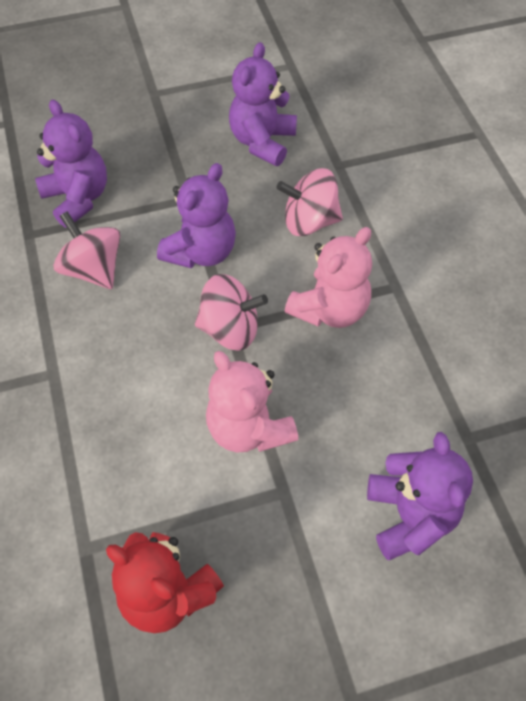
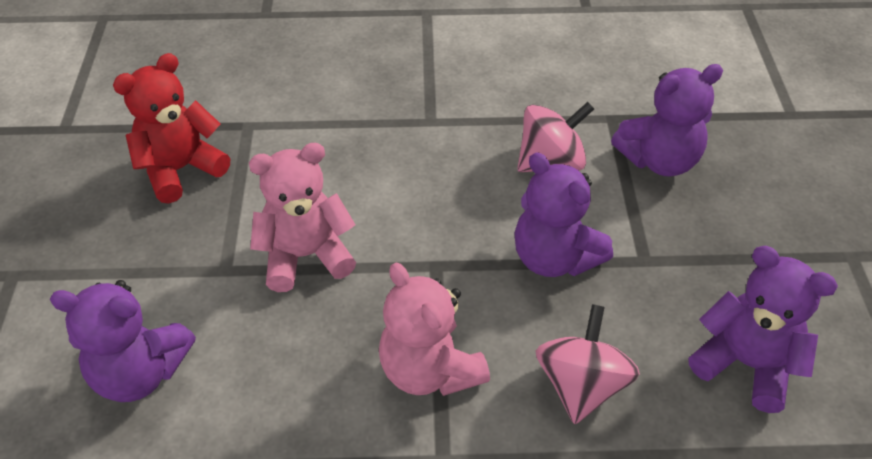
camera: 105 degrees right, 10 degrees down
(230, 329) = (434, 264): pink spinning top -> none

